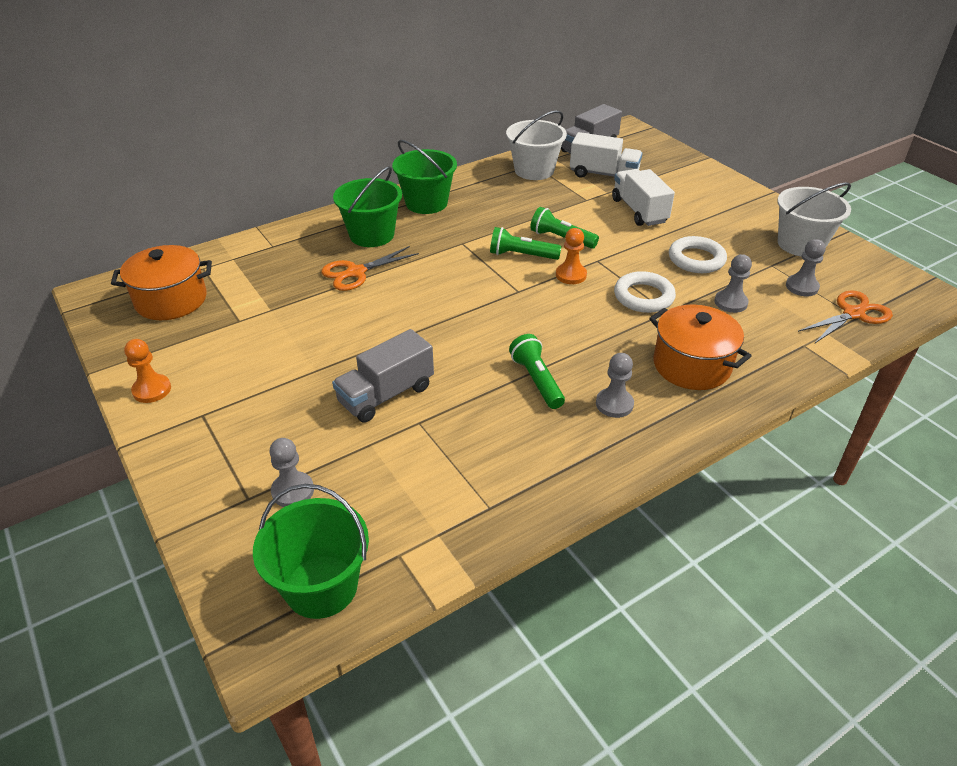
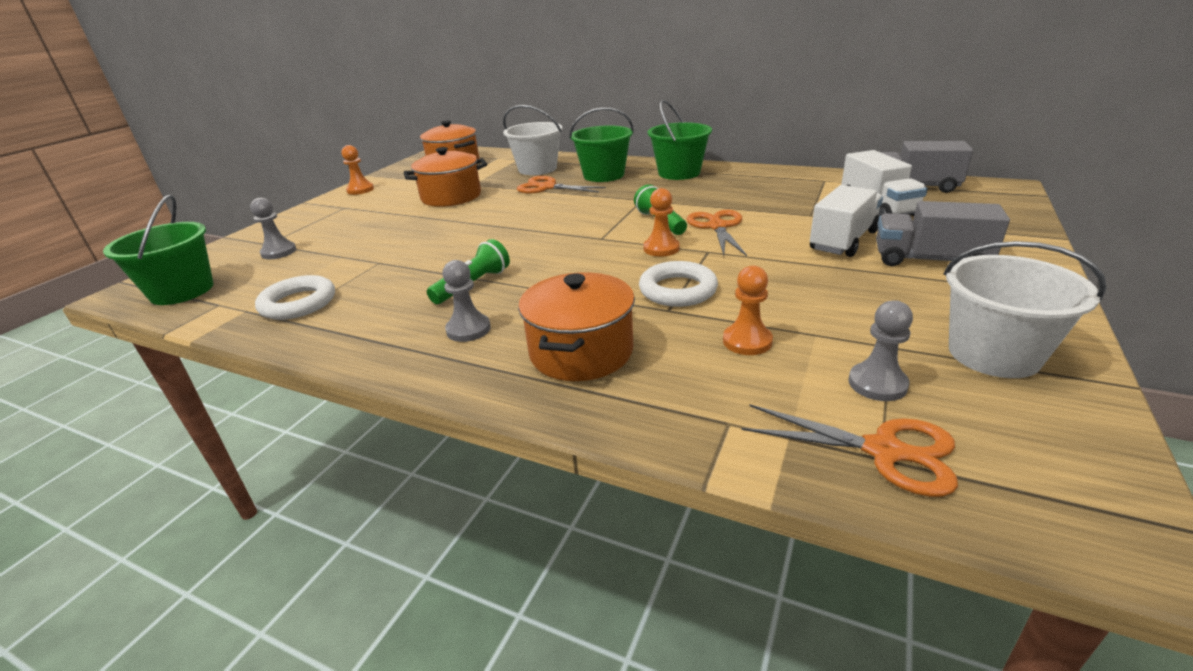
camera: 60 degrees right, 10 degrees down
(291, 333) = (451, 197): none -> orange pot
(386, 394) = (404, 242): grey truck -> grey truck (930, 260)
(534, 170) = (814, 183): white bucket -> white bucket (537, 169)
(561, 239) = (717, 227): green flashlight -> orange scissors
(696, 259) = (805, 296): white ring -> white ring (298, 303)
(730, 302) = (747, 341): grey pawn -> orange pawn

